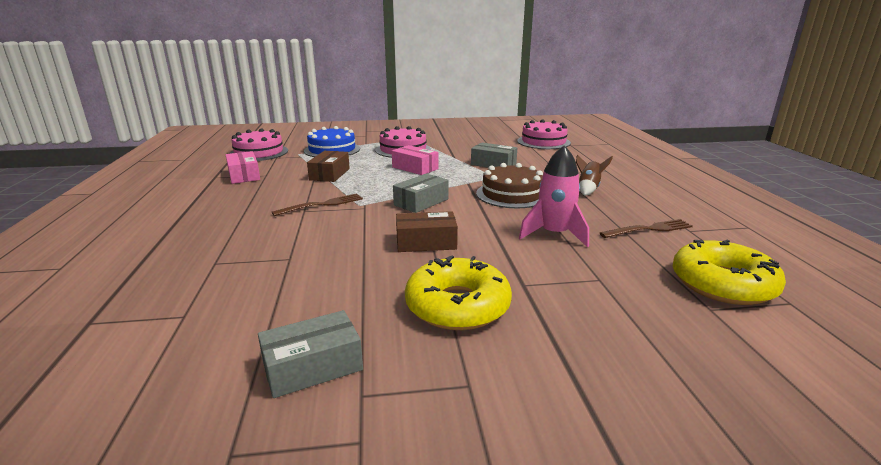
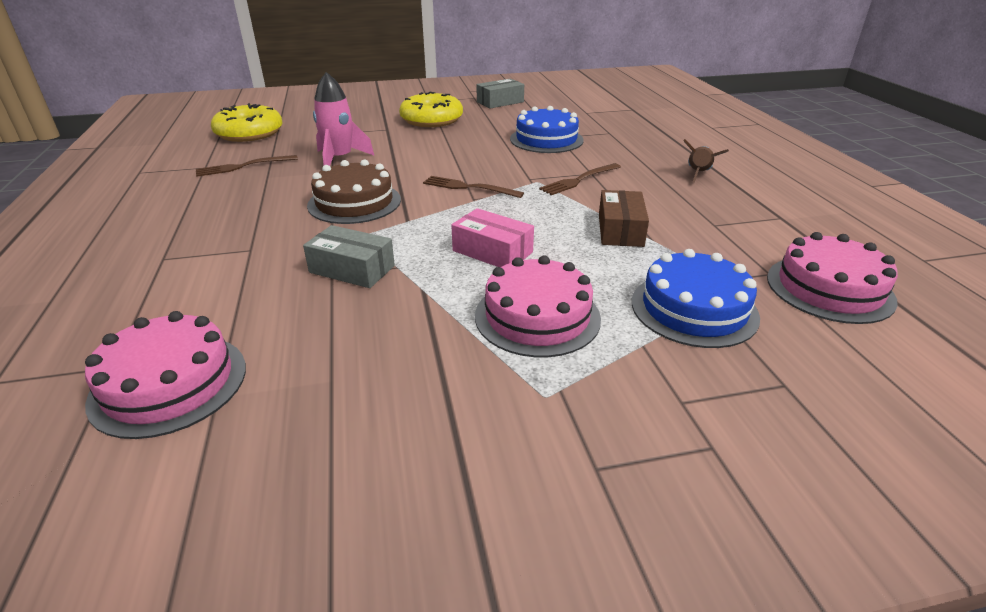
camera: 175 degrees right, 10 degrees up
(244, 175) = (744, 222): pink box -> none
(309, 254) = (546, 139): none -> blue cake
(421, 202) = (468, 187): grey box -> brown fork
(426, 242) = (456, 149): brown box -> none
(588, 189) = (243, 215): brown rocket -> brown rocket (698, 174)

